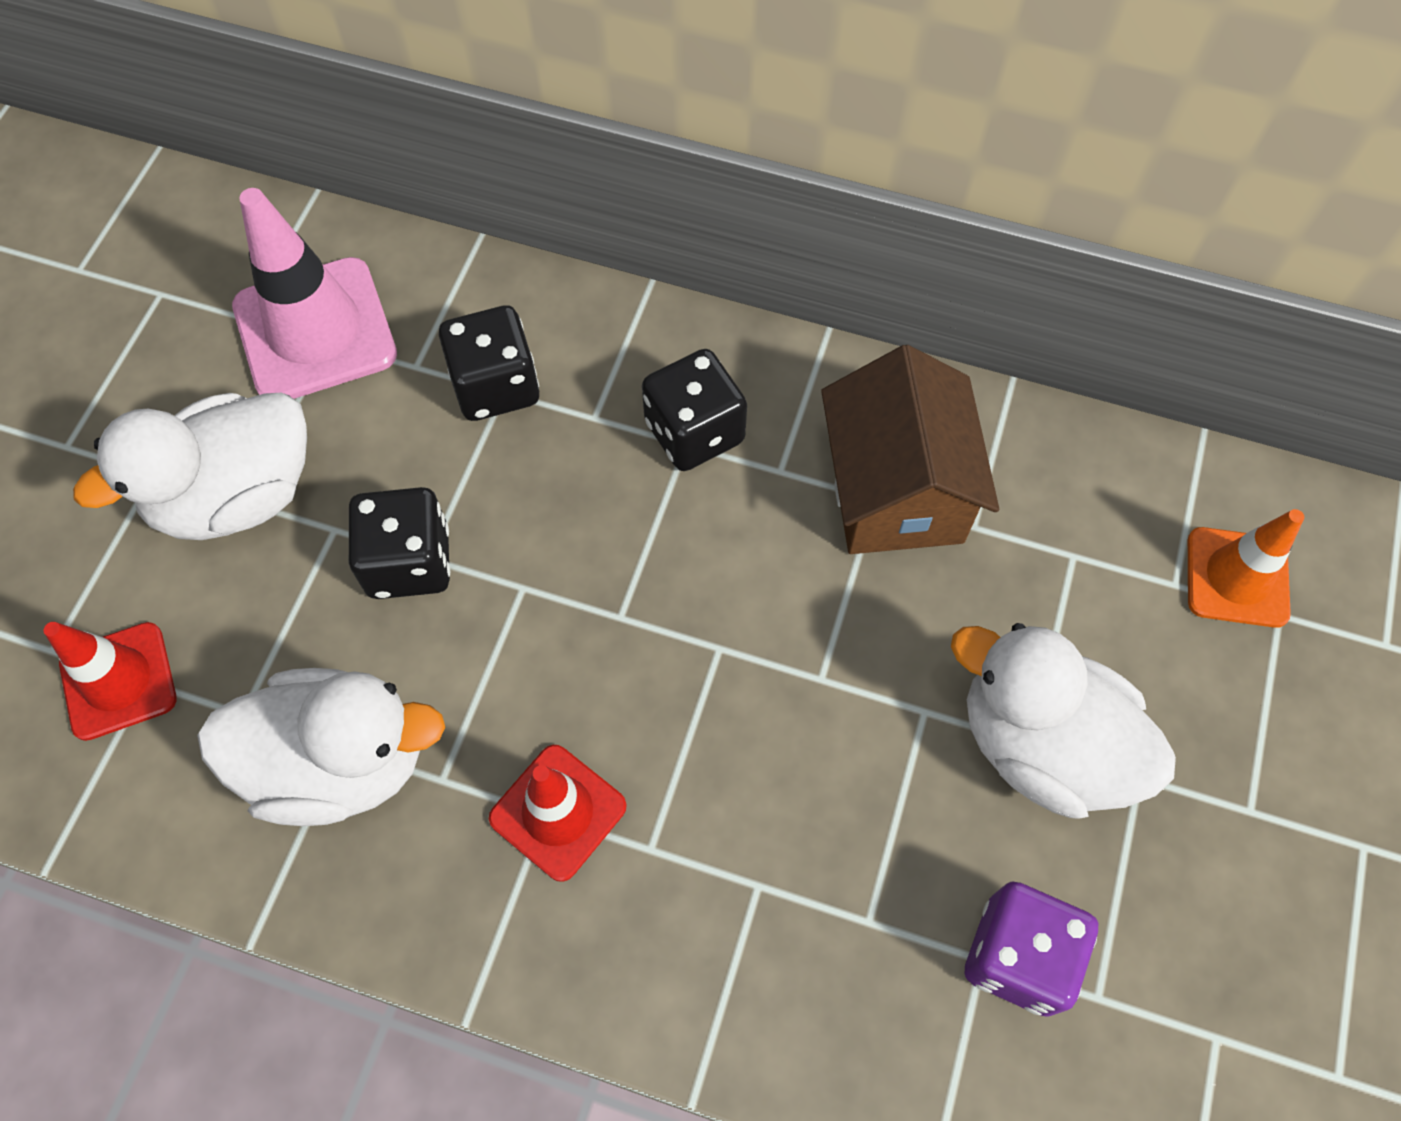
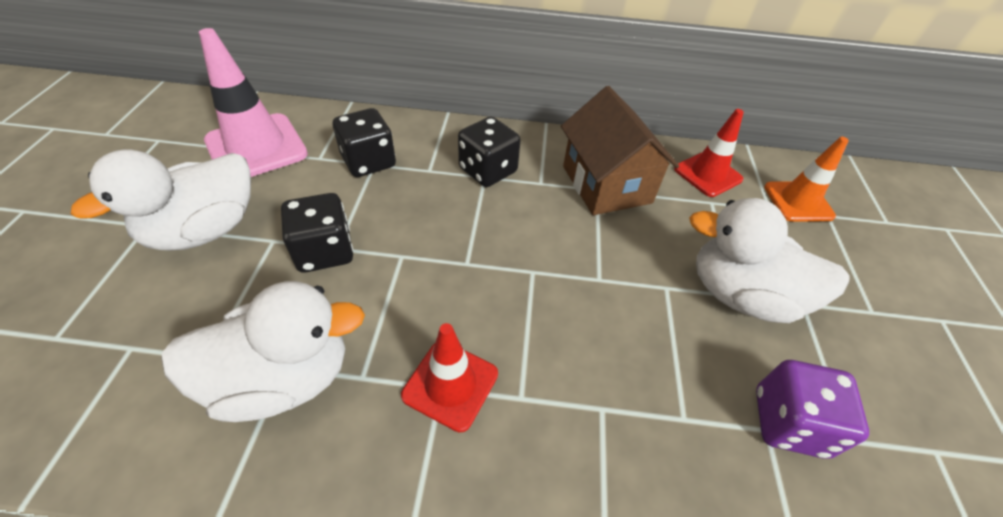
camera: 15 degrees left, 15 degrees down
(118, 681) = (108, 350): red traffic cone -> red traffic cone (707, 174)

